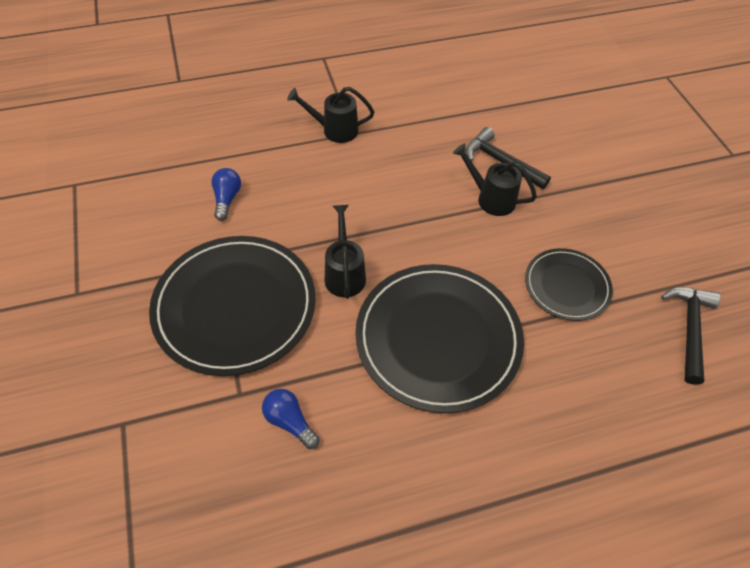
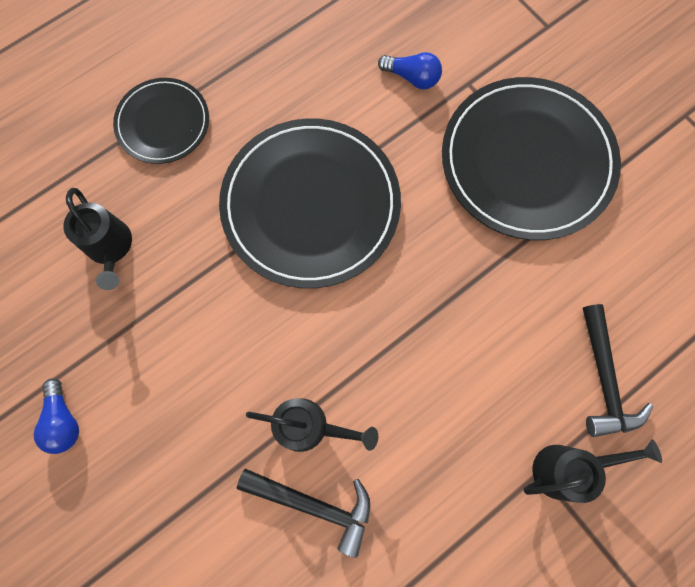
camera: 160 degrees right, 20 degrees up
(227, 199) = (627, 288): blue light bulb -> blue light bulb (63, 420)
(344, 273) = (438, 242): black watering can -> black watering can (111, 248)
(567, 286) = (188, 324): black plate -> black plate (163, 123)
(689, 329) = (44, 319): black hammer -> black hammer (604, 379)

